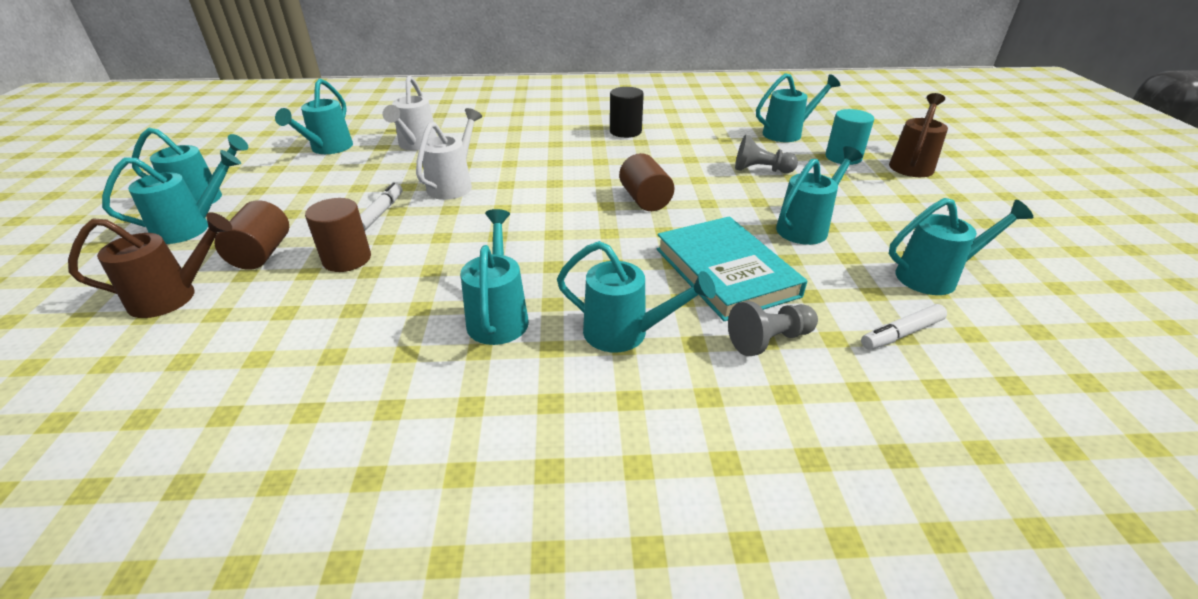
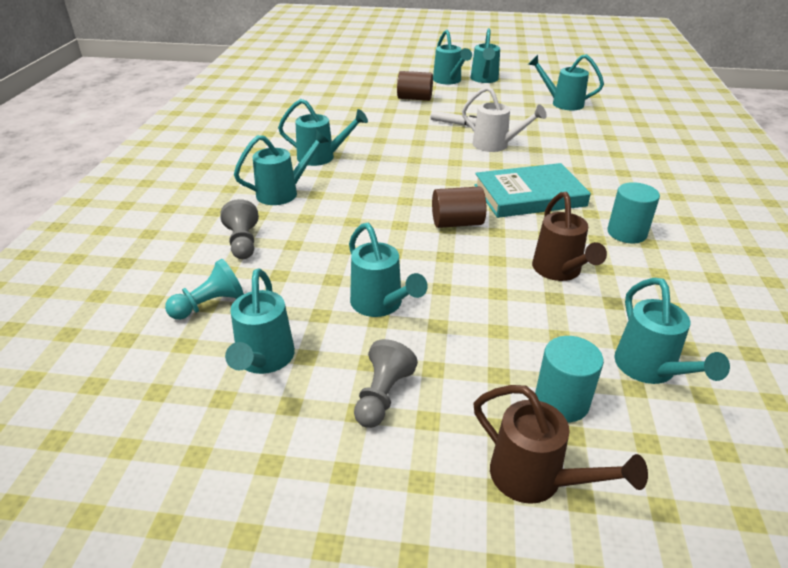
camera: 100 degrees right, 0 degrees up
(172, 297) = (380, 86): brown watering can -> brown watering can (559, 271)
(347, 259) = (400, 118): brown cylinder -> none
(416, 145) = (573, 131): white watering can -> none
(624, 333) = (283, 193): turquoise watering can -> turquoise watering can turned 150 degrees counterclockwise
(625, 131) = (626, 233): black cylinder -> turquoise cylinder
(725, 272) = (328, 242): turquoise book -> turquoise book (529, 195)
(761, 170) = (519, 309): grey pawn -> grey pawn (382, 396)
(901, 334) = (209, 305): white marker -> turquoise pawn

